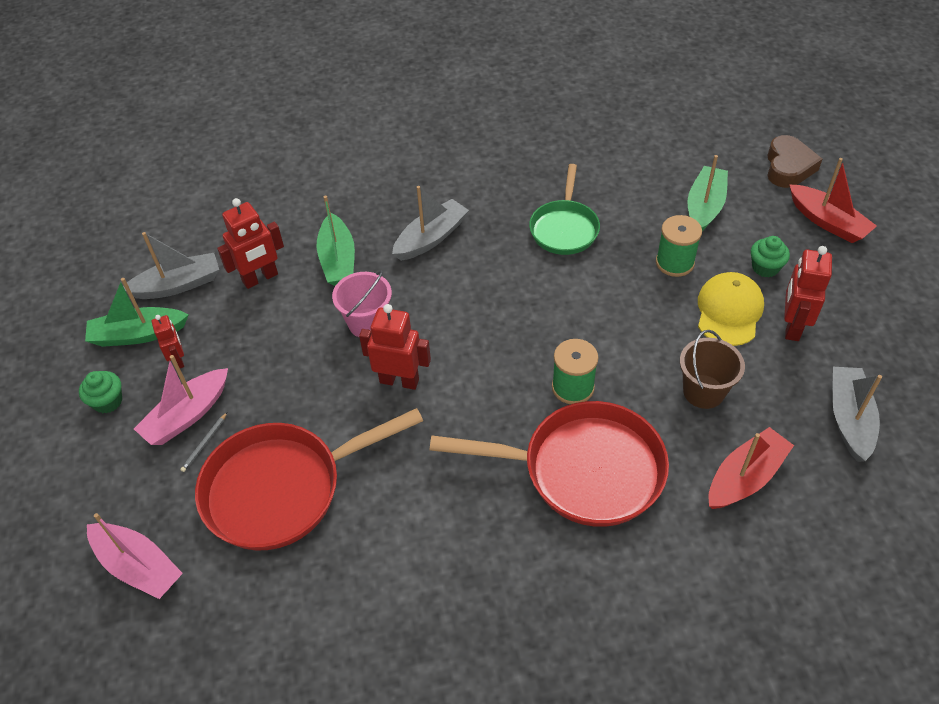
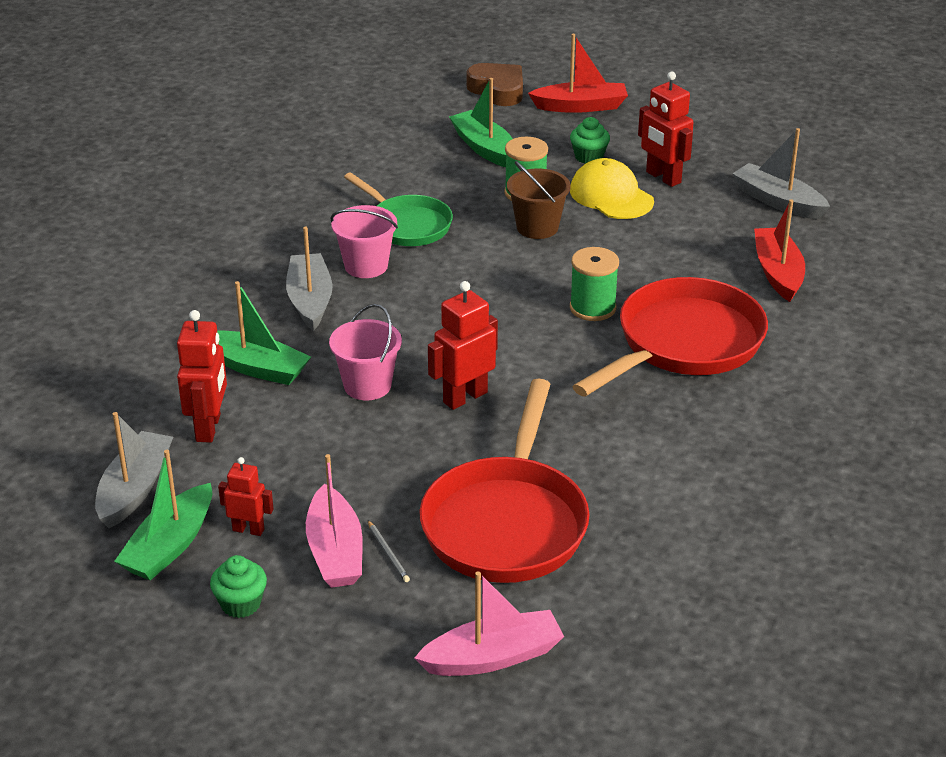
camera: 55 degrees left, 15 degrees down
(496, 239) = (366, 266): none -> pink bucket
(703, 391) = (675, 249): brown bucket -> brown bucket (537, 227)

